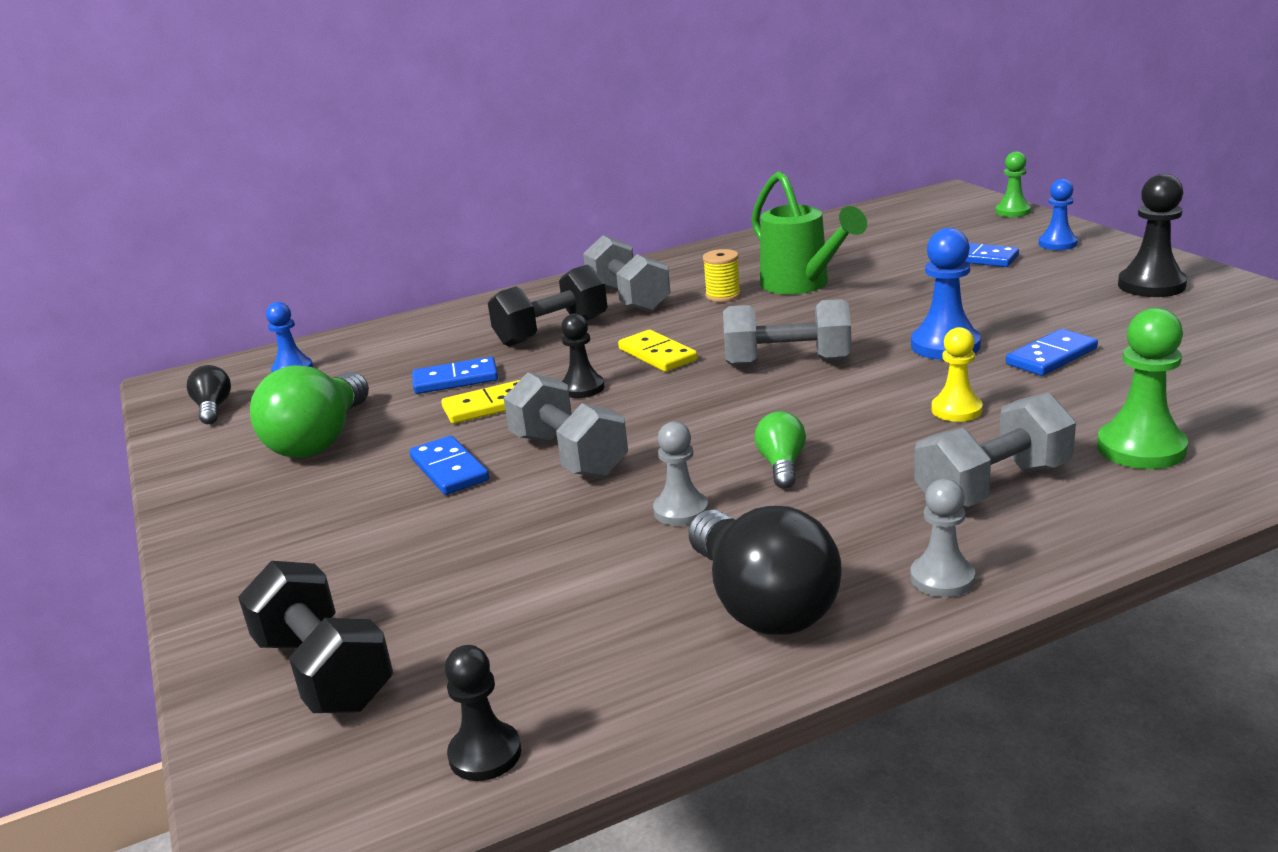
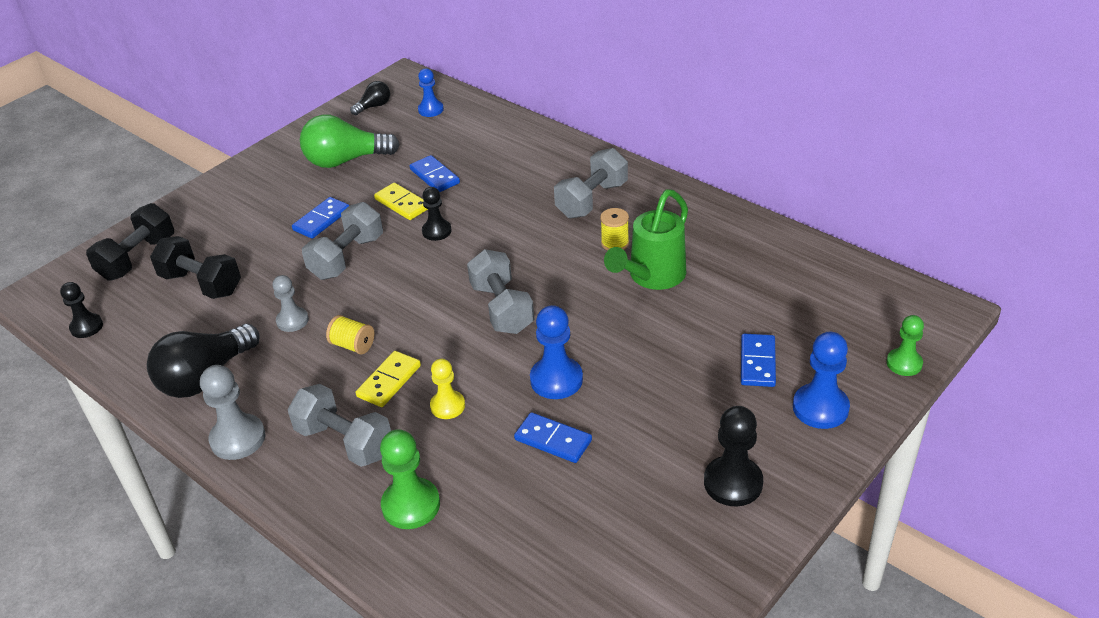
camera: 65 degrees right, 15 degrees up
(552, 332) = (520, 187): black dumbbell -> black dumbbell (201, 284)
(657, 355) = (497, 246): yellow domino -> yellow domino (389, 381)
(782, 465) = (352, 345): green light bulb -> yellow spool
(942, 578) = (238, 438): grey pawn -> grey pawn, size x1.54
(1057, 244) = (820, 408): blue pawn -> blue pawn, size x1.54

